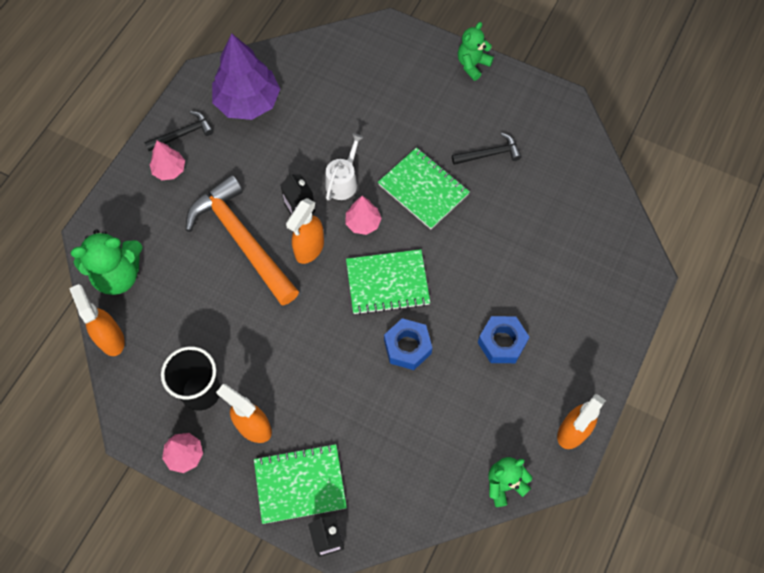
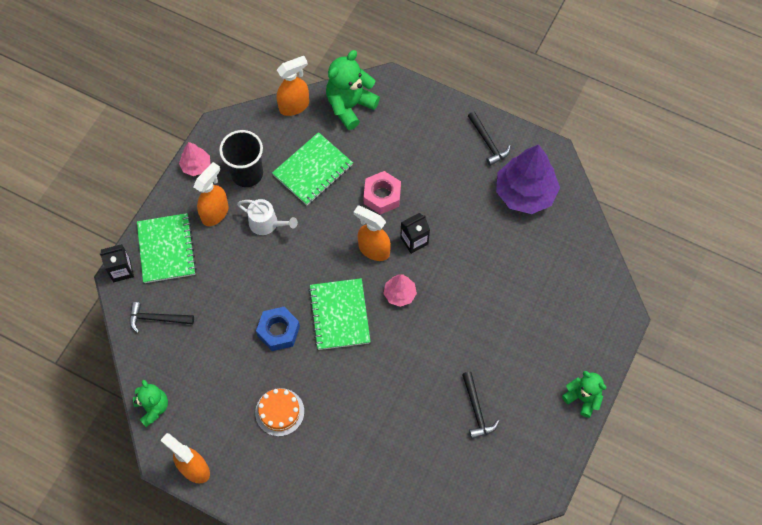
camera: 90 degrees right, 0 degrees up
(118, 275) = (350, 106): green teddy bear -> green teddy bear turned 60 degrees clockwise
(169, 170) = (450, 135): pink tree -> none
(242, 240) = (382, 196): orange hammer -> pink nut
(343, 182) = (442, 276): white watering can -> white watering can (267, 223)
(393, 488) = (157, 319): none -> black hammer
(423, 189) = (435, 347): green notebook -> green notebook (313, 170)
(502, 342) = (279, 412): blue nut -> orange cake

